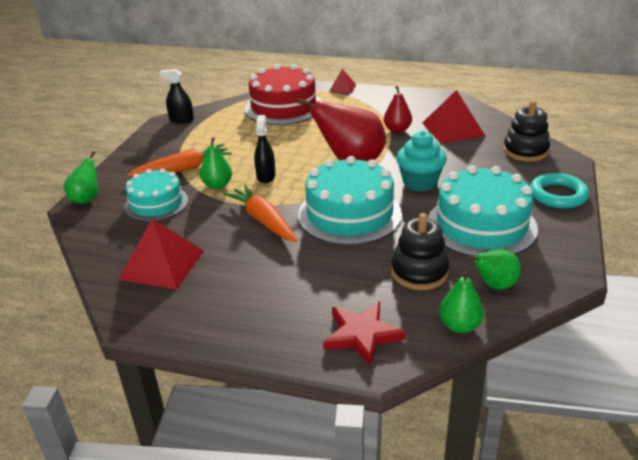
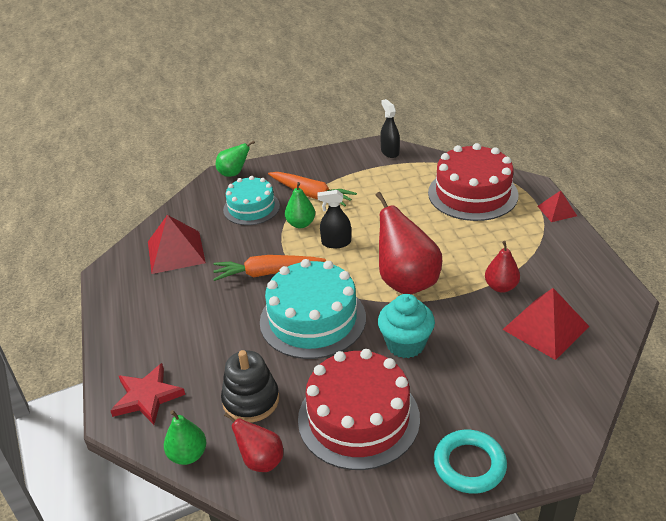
camera: 60 degrees right, 5 degrees up
(263, 220) = (267, 273): orange carrot -> orange carrot turned 120 degrees counterclockwise
(266, 176) = (336, 243): black spray bottle -> black spray bottle turned 150 degrees counterclockwise
(481, 225) = (358, 418): turquoise cake -> red cake
(494, 285) = (261, 460): green pear -> red pear
(525, 151) = (551, 406): black stacking toy -> none

